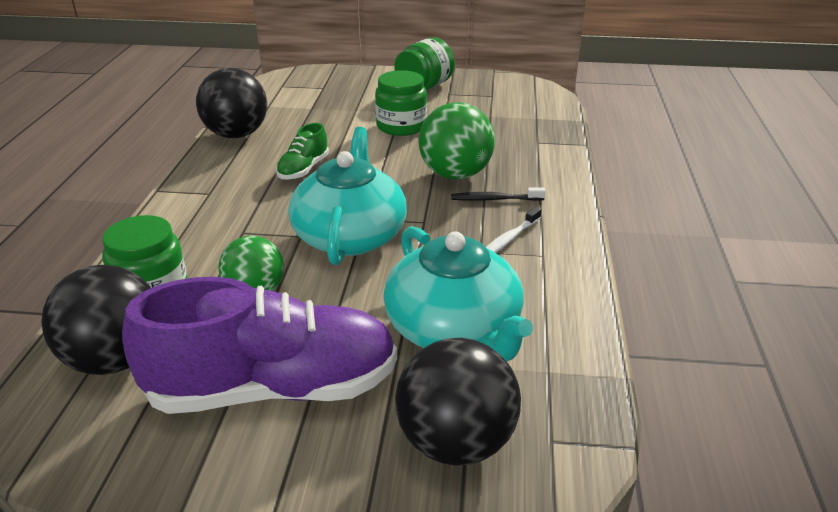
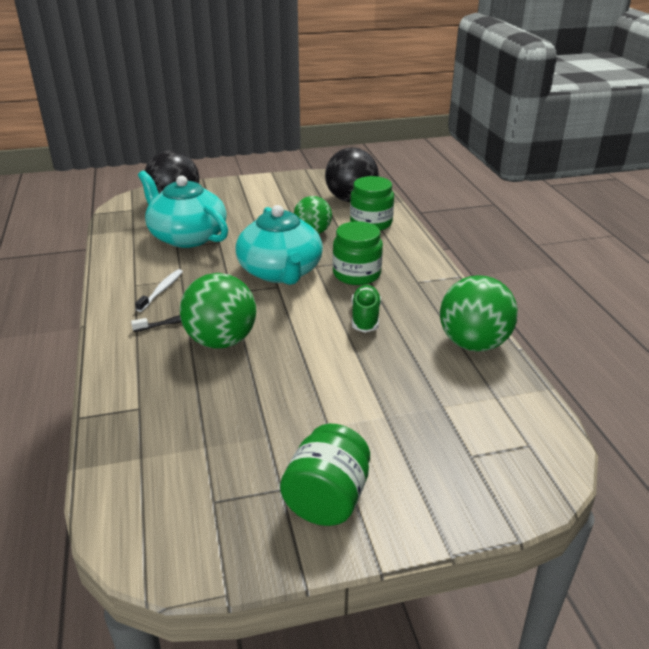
camera: 160 degrees right, 0 degrees up
(236, 135) = (473, 344): black ball -> green ball
(273, 389) = (267, 203): purple shoe -> none
(401, 126) = (310, 397): green jar -> green jar (356, 274)

